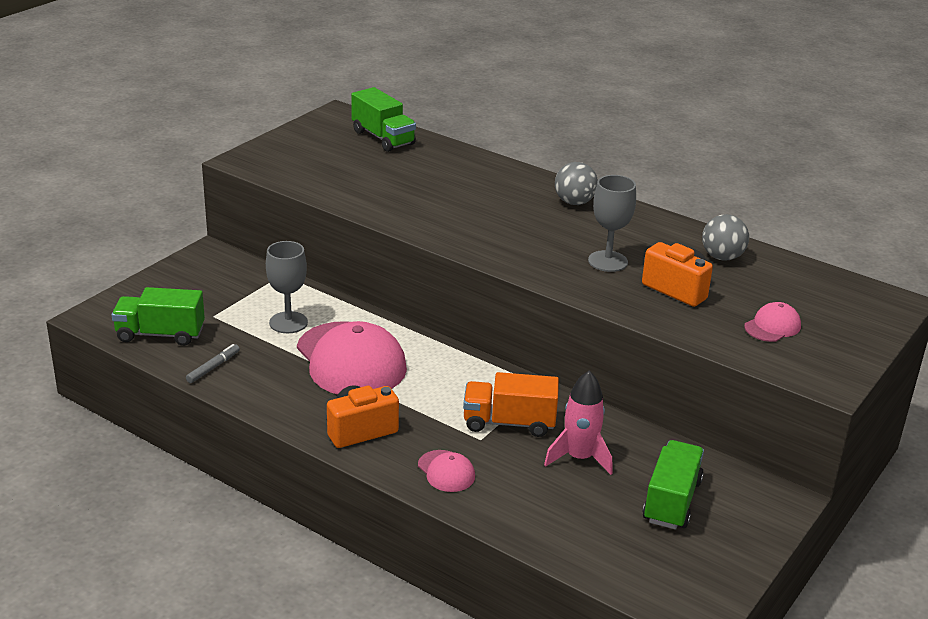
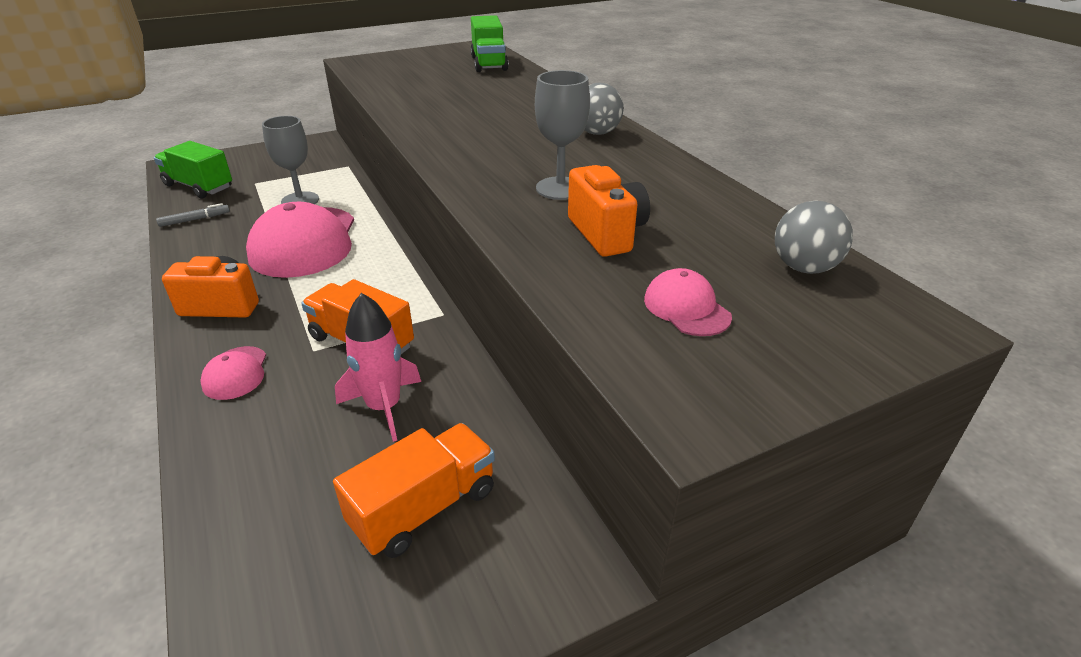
camera: 30 degrees right, 5 degrees up
(671, 501) = (424, 508): green truck -> orange truck
(722, 257) = (708, 213): grey ball -> grey ball (804, 268)
(772, 326) = (686, 308): pink cap -> pink cap turned 105 degrees counterclockwise

